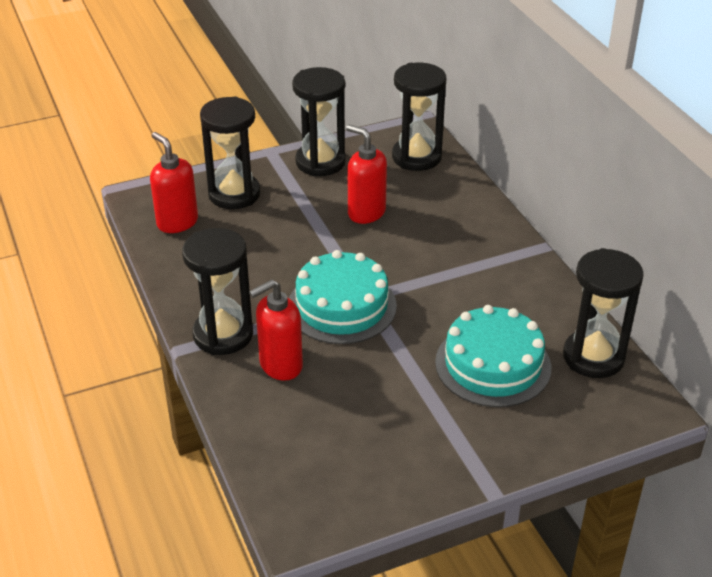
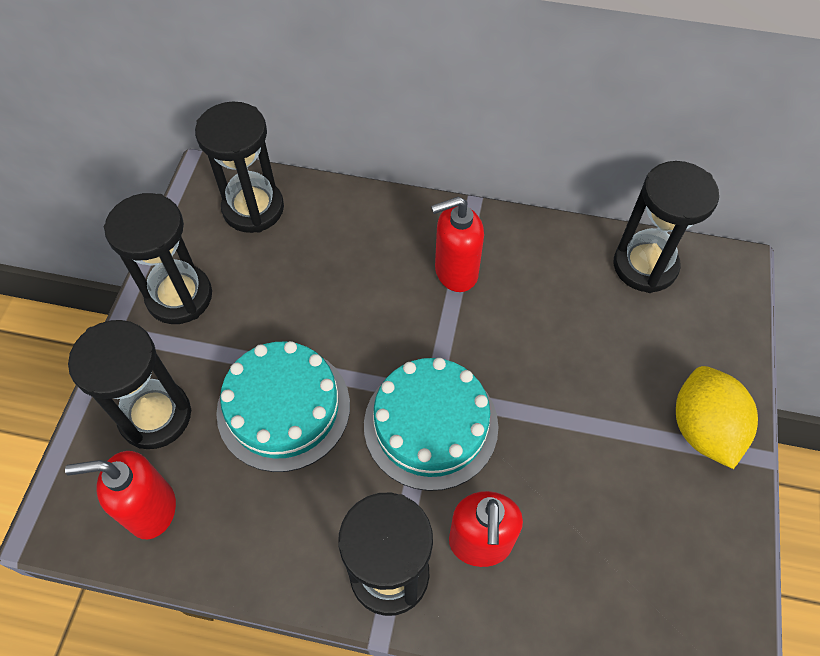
camera: 55 degrees left, 20 degrees up
(366, 212) = (302, 309): red soap dispenser -> red soap dispenser (455, 272)
(481, 445) = (703, 429): none -> yellow lemon
(493, 364) = (604, 348): turquoise cake -> turquoise cake (283, 408)

